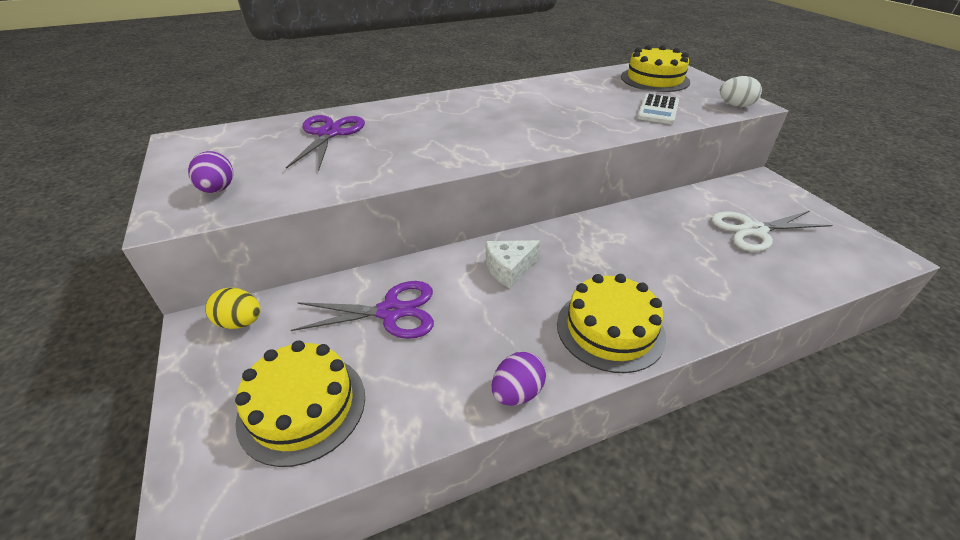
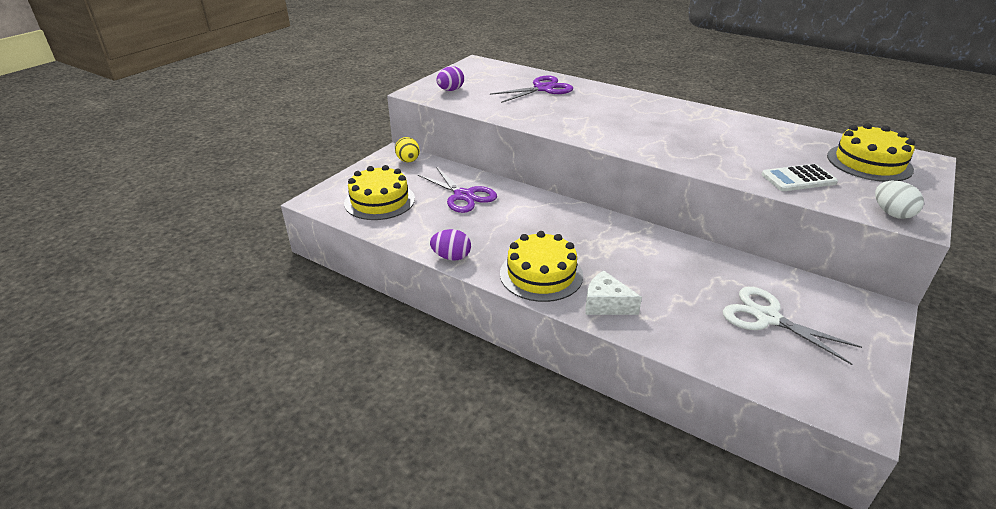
camera: 55 degrees right, 5 degrees down
(509, 269) = (549, 218): white cheese -> white cheese (606, 304)

